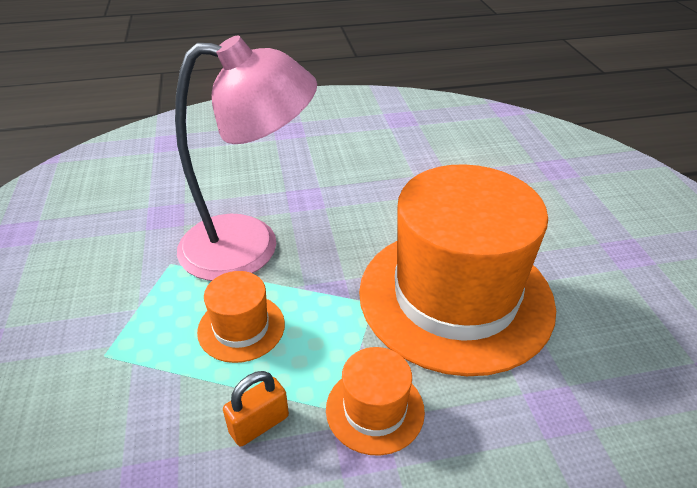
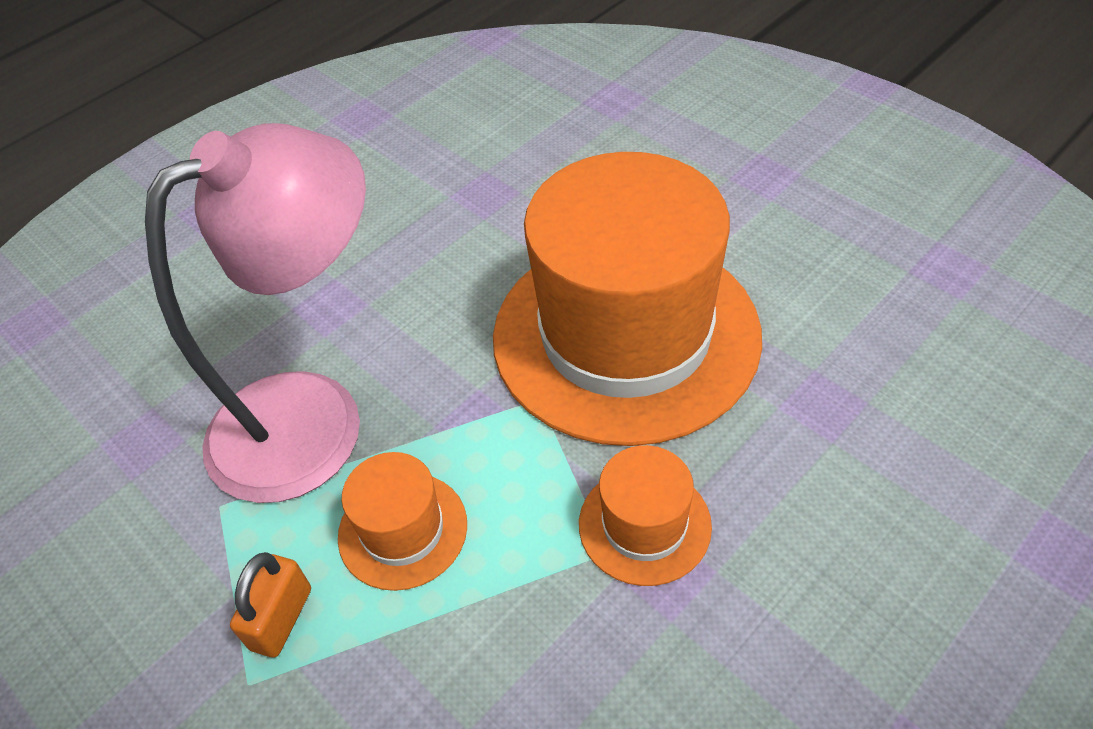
camera: 30 degrees left, 10 degrees up
(259, 424) = (531, 629): orange padlock -> orange padlock (281, 618)

